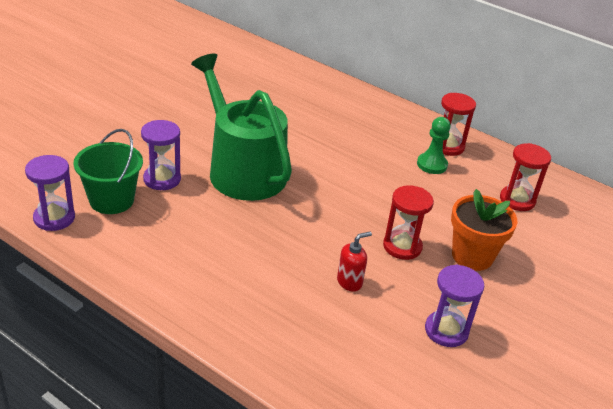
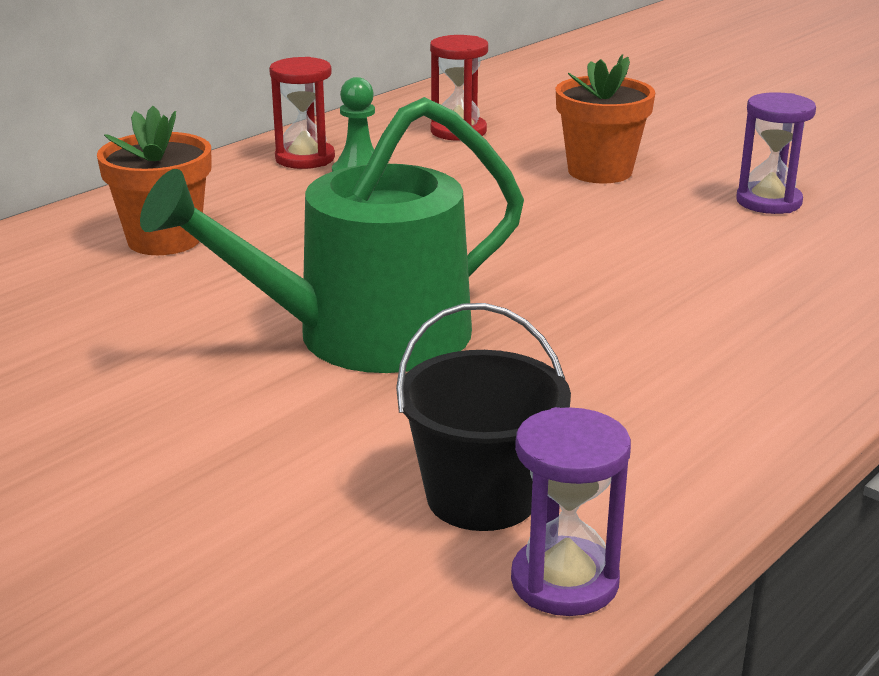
camera: 80 degrees left, 10 degrees down
(111, 200) = (482, 497): green bucket -> black bucket
(162, 179) = (395, 431): purple hourglass -> none
(332, 113) = (164, 240): none -> orange flower pot
(349, 282) = (688, 256): red soap dispenser -> none
(402, 246) = (588, 213): red hourglass -> none

